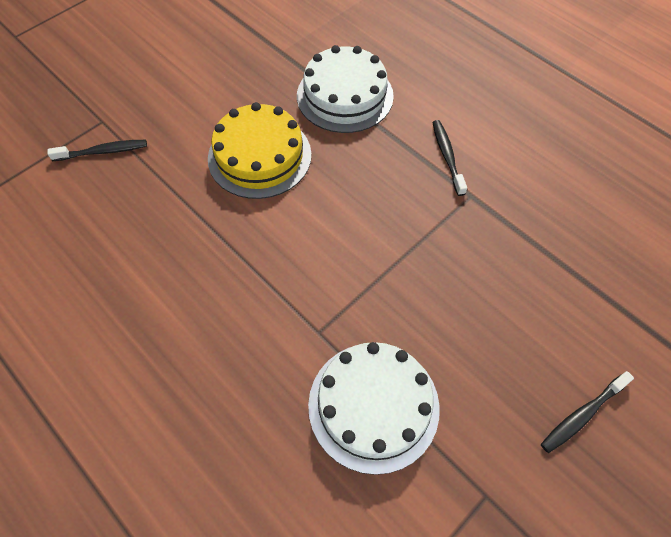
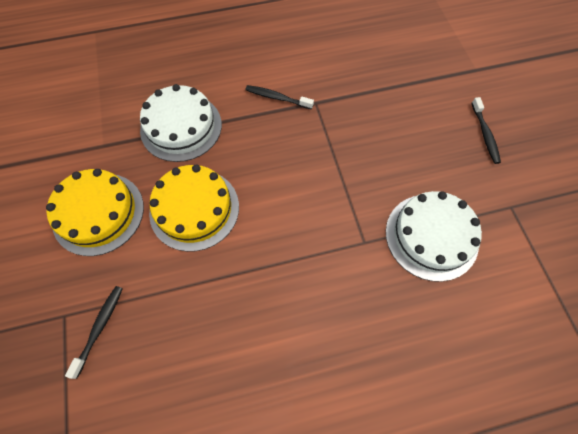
camera: 60 degrees left, 5 degrees up
(209, 88) = (98, 213): none -> yellow cake

